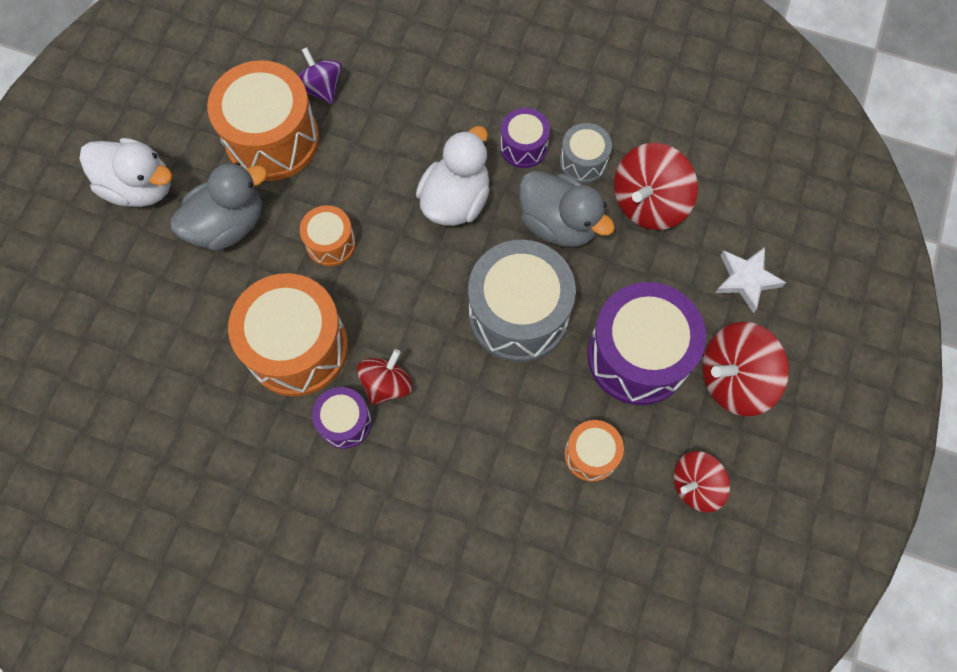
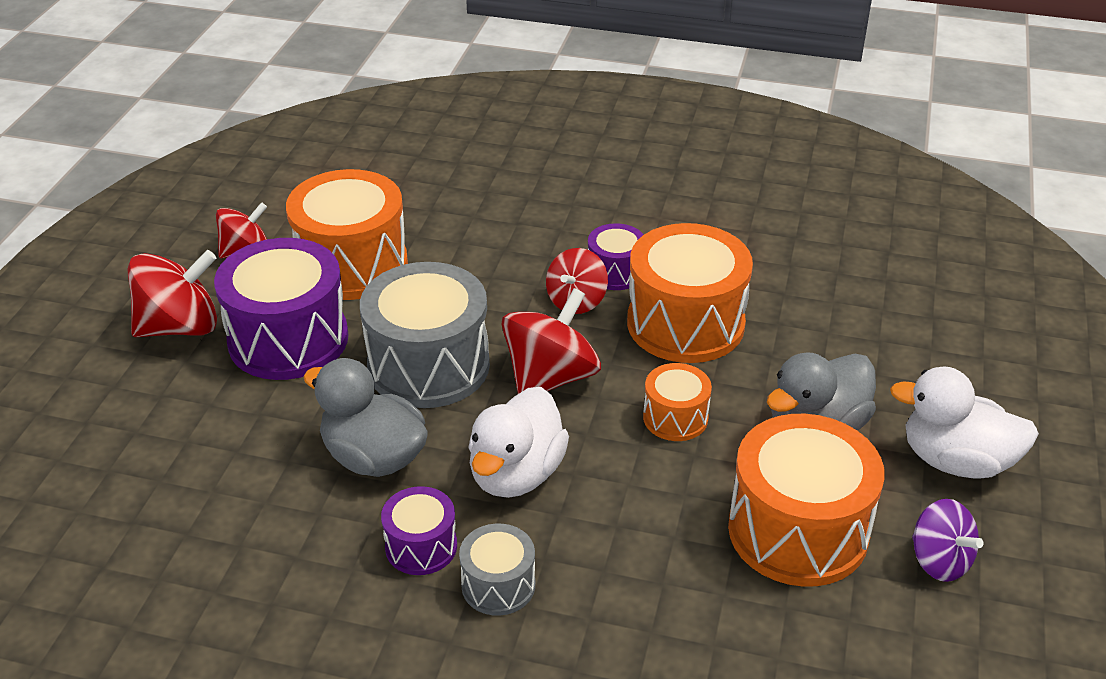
camera: 175 degrees right, 30 degrees down
(321, 88) = (748, 608): purple spinning top -> purple spinning top (939, 561)
(583, 162) = (332, 533): grey drum -> grey drum (498, 585)
(591, 454) = (352, 265): orange drum -> orange drum, size x1.96
(648, 203) = (244, 488): red spinning top -> red spinning top (550, 377)
(746, 279) = (134, 415): white star -> none

